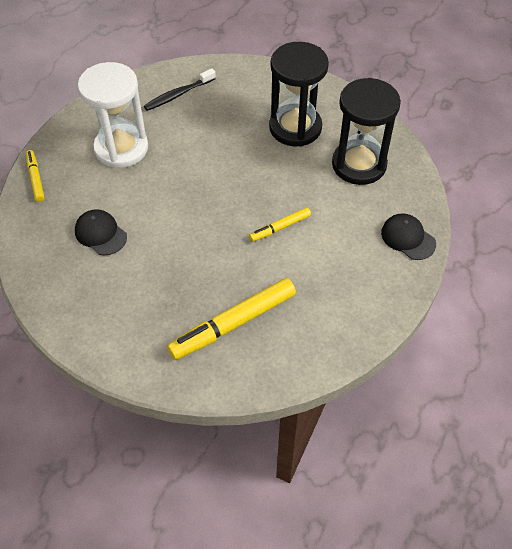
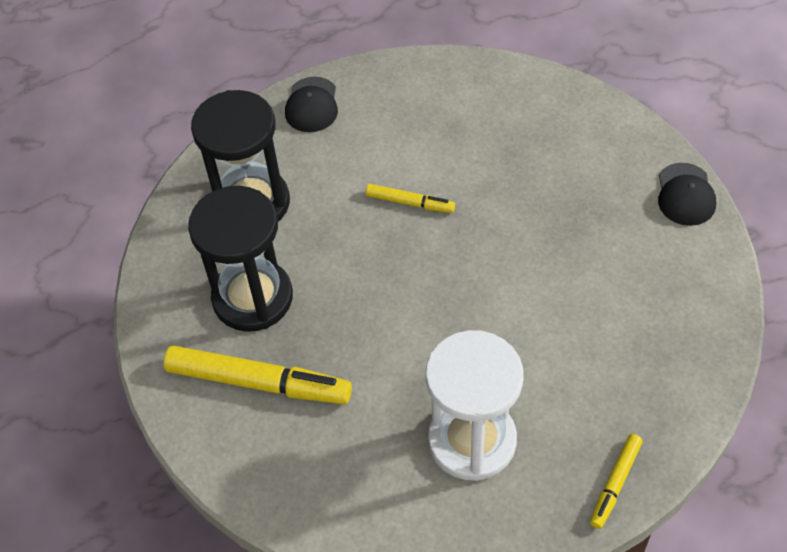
camera: 130 degrees left, 0 degrees up
(100, 234) = (598, 342): black cap -> black cap (685, 195)
(178, 94) = (321, 466): black toothbrush -> none
(233, 324) = (554, 153): yellow marker -> yellow marker (258, 382)

